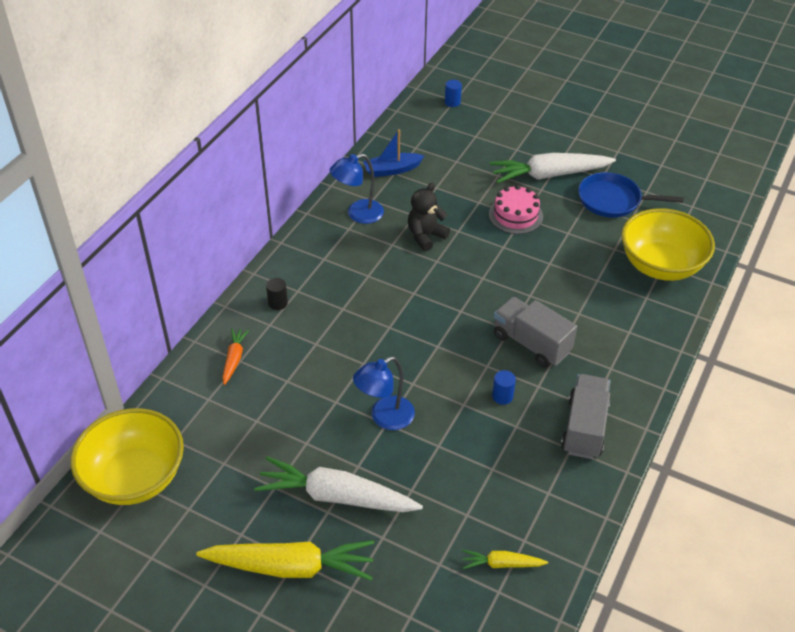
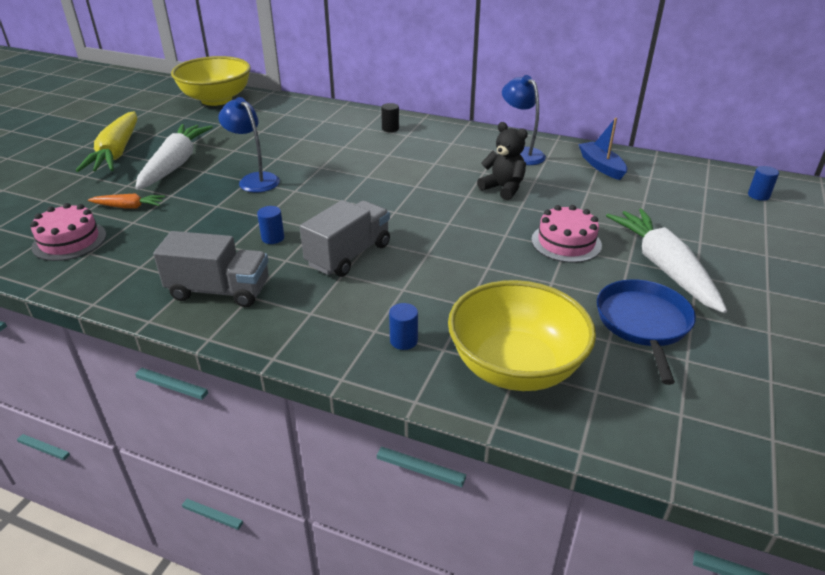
camera: 85 degrees right, 10 degrees down
(234, 359) = (325, 118): orange carrot -> orange carrot (128, 207)
(502, 564) = (69, 241): yellow carrot -> pink cake
(639, 317) = (403, 340): none -> blue cylinder

